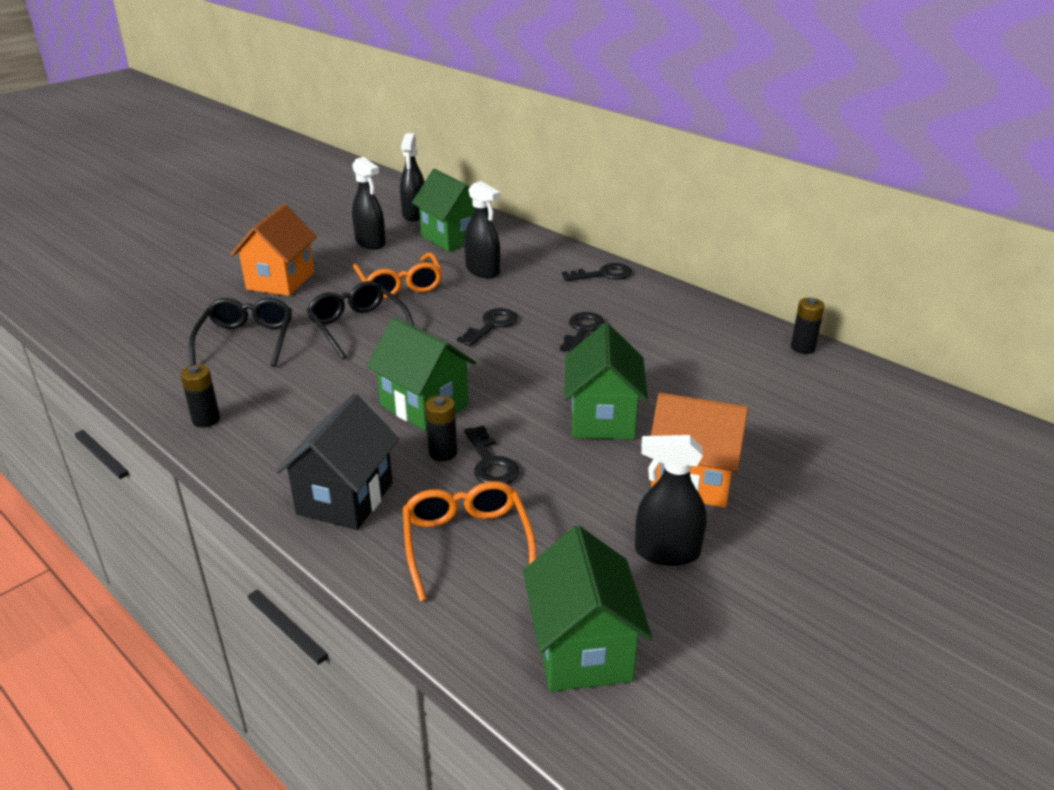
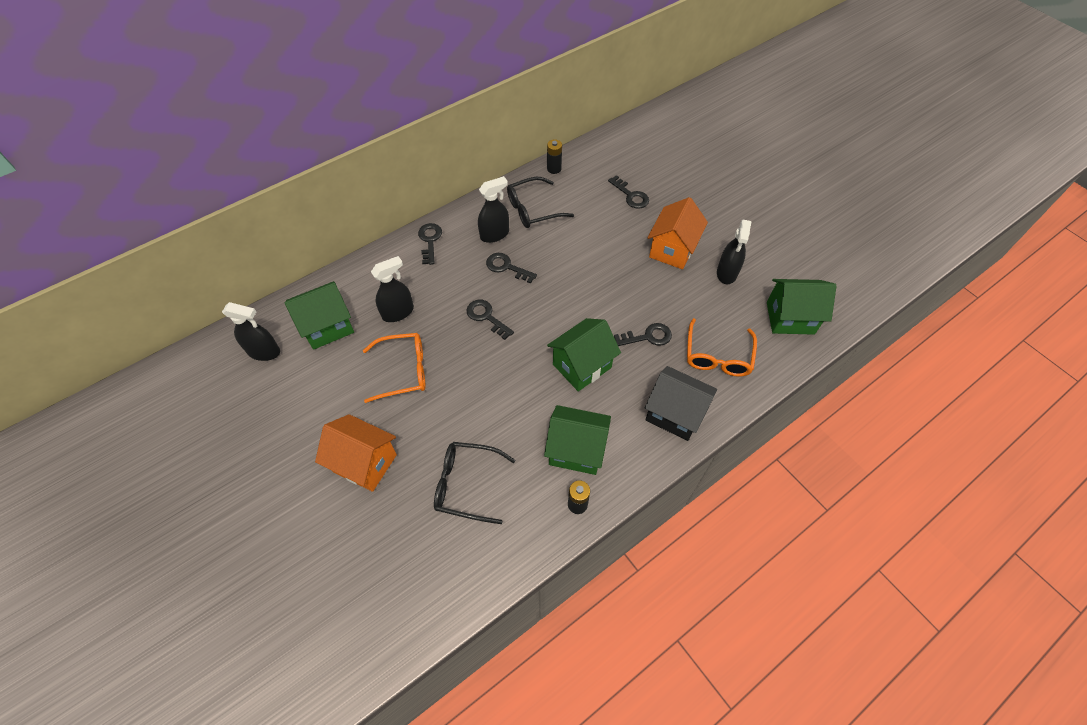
camera: 80 degrees left, 25 degrees up
(358, 327) = (466, 402): black glasses -> black glasses (533, 209)
(370, 243) = (312, 389): black spray bottle -> black spray bottle (495, 234)
(443, 453) = (635, 360): black battery -> none
(467, 544) = (717, 355): orange glasses -> orange glasses turned 75 degrees counterclockwise
(602, 419) = (611, 276): green house -> green house (576, 450)
(796, 426) = (631, 195): none -> black key

